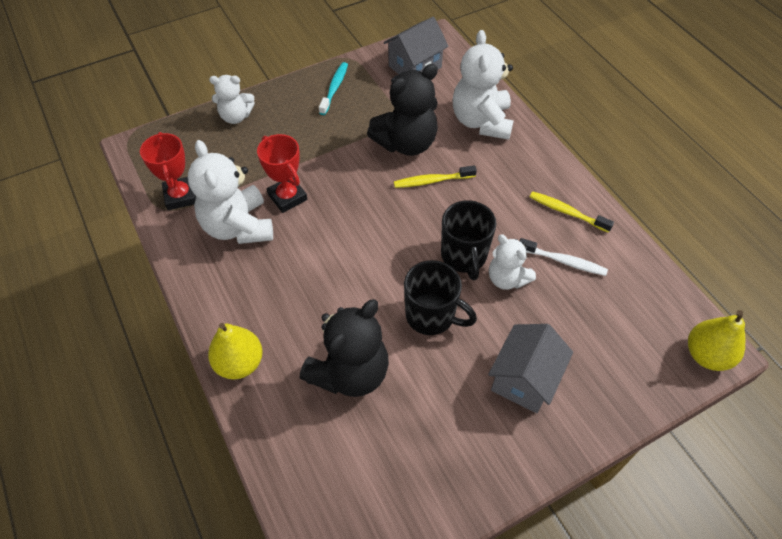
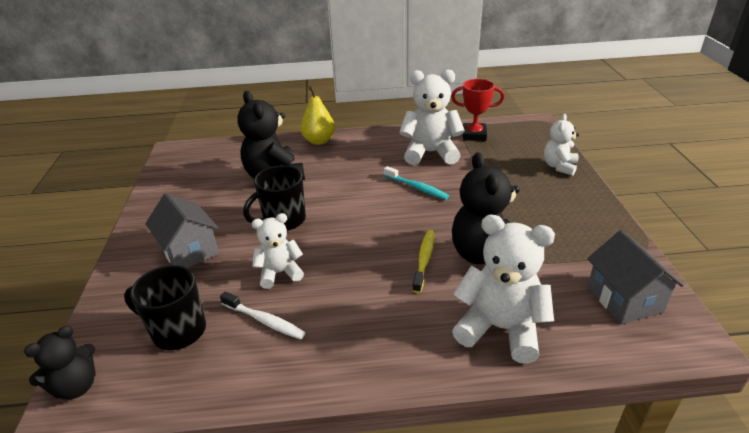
camera: 115 degrees right, 20 degrees down
(287, 197) = (448, 177): red trophy -> none
(334, 88) = (590, 227): turquoise toothbrush -> turquoise toothbrush (417, 188)
(464, 256) = (322, 254): black mug -> black mug (177, 331)
(564, 261) = (264, 321): white toothbrush -> white toothbrush turned 105 degrees counterclockwise
(566, 212) = (320, 351): yellow toothbrush -> none
(706, 355) = (76, 386): yellow pear -> black teddy bear

